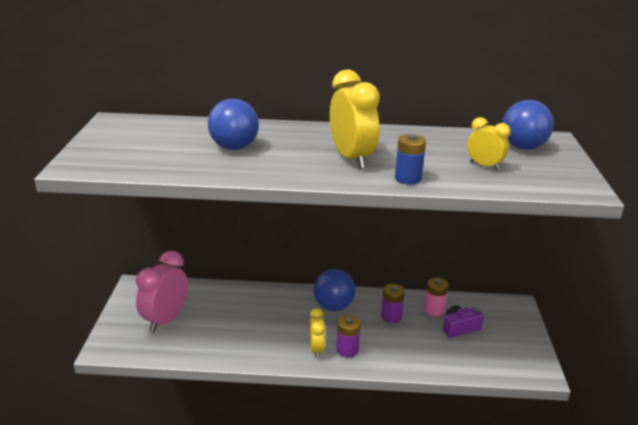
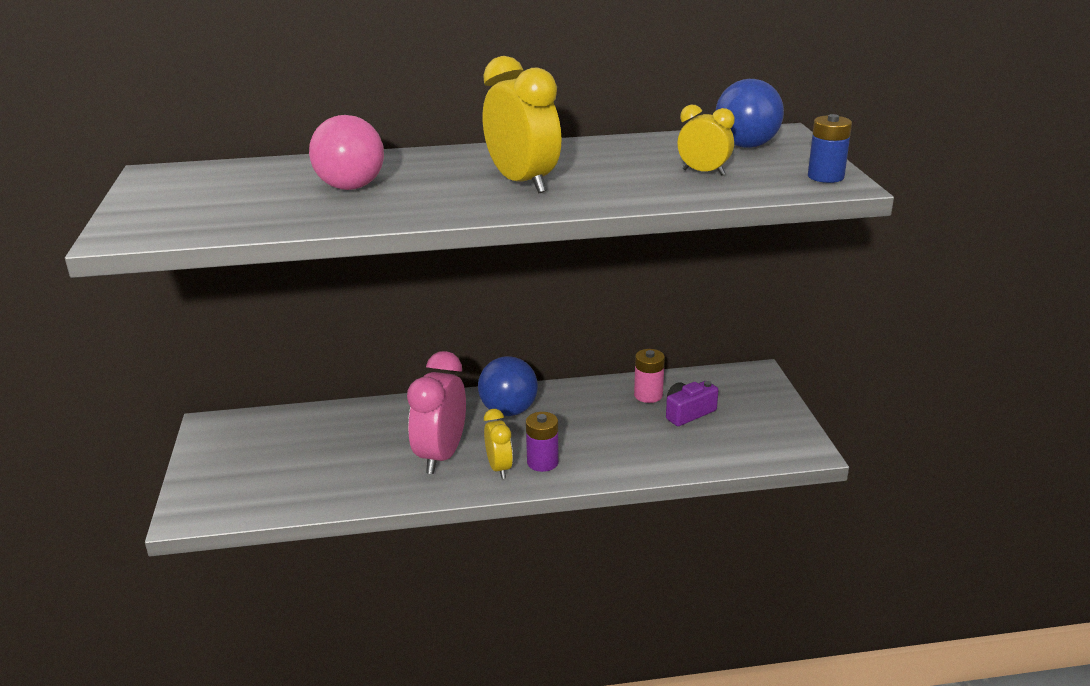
camera: 10 degrees left, 0 degrees up
(165, 320) = (269, 463): pink clock -> pink clock (441, 456)
(234, 147) = (351, 187): blue ball -> pink ball
(391, 316) = (592, 412): purple battery -> none
(408, 178) = (608, 197): blue battery -> blue battery (825, 177)

